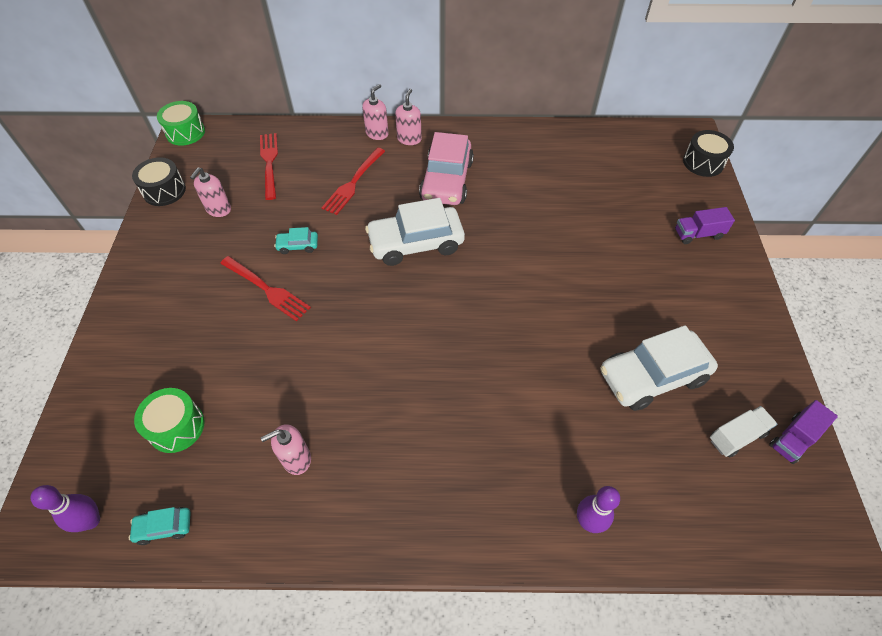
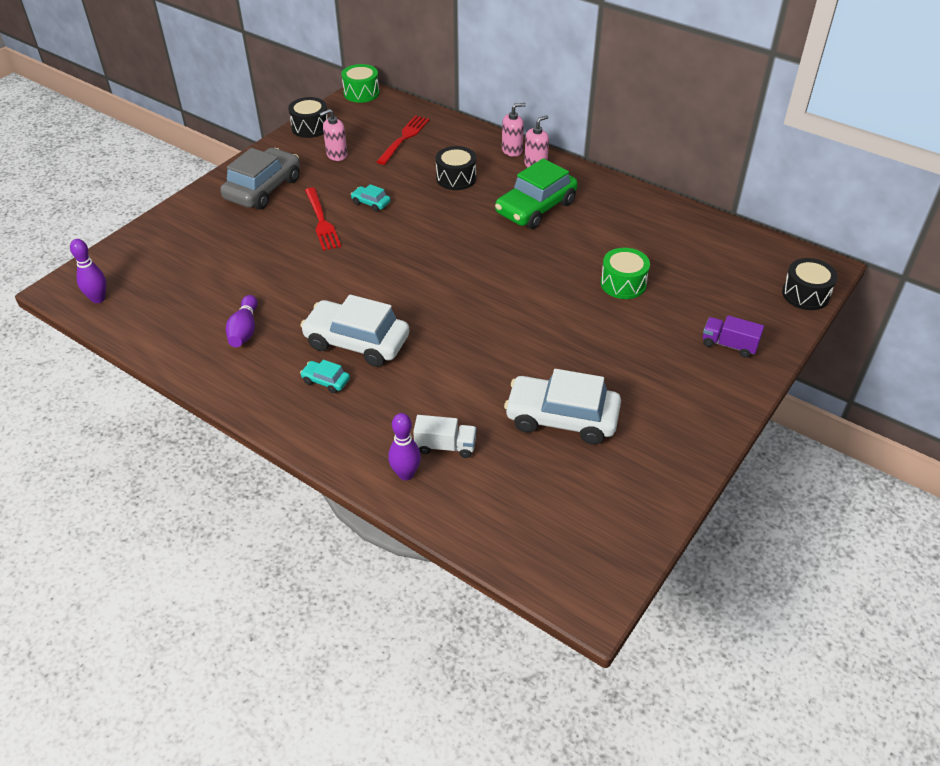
camera: 35 degrees right, 10 degrees down
(164, 527) = (134, 324): turquoise car -> turquoise car (326, 381)
(173, 282) = (263, 189): none -> grey car
(176, 427) = (189, 274): green drum -> green drum (623, 284)
(296, 459) = (244, 330): pink soap dispenser -> purple bowling pin
(353, 183) = (456, 178): red fork -> black drum
(416, 243) = (463, 240): white car -> white car (357, 342)
(446, 180) = (535, 208): pink car -> green car
(736, 436) = (588, 492): white truck -> white truck (445, 446)
(793, 438) = (639, 521): purple truck -> none

